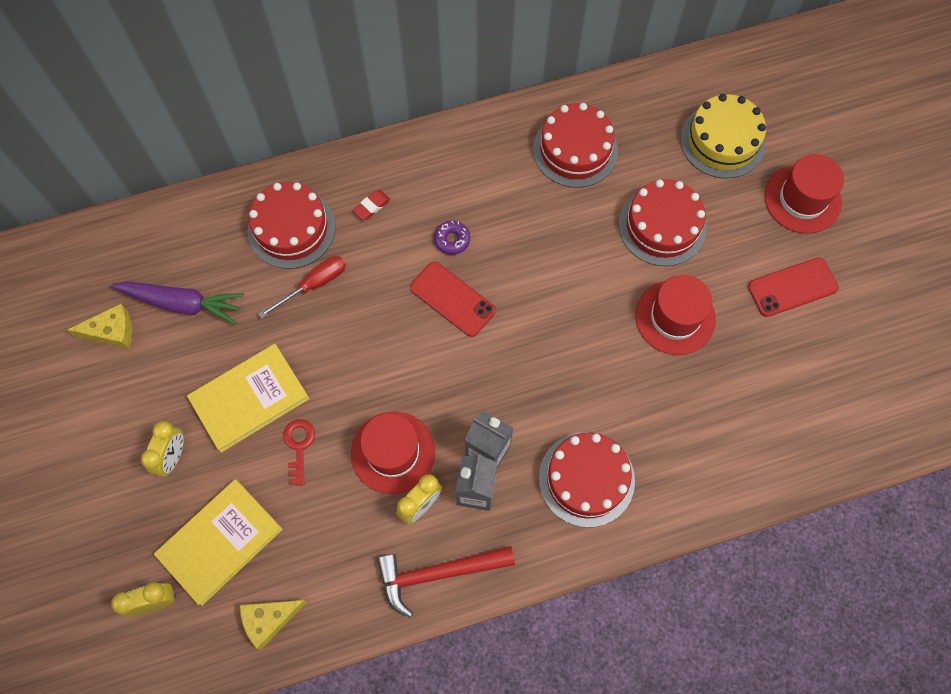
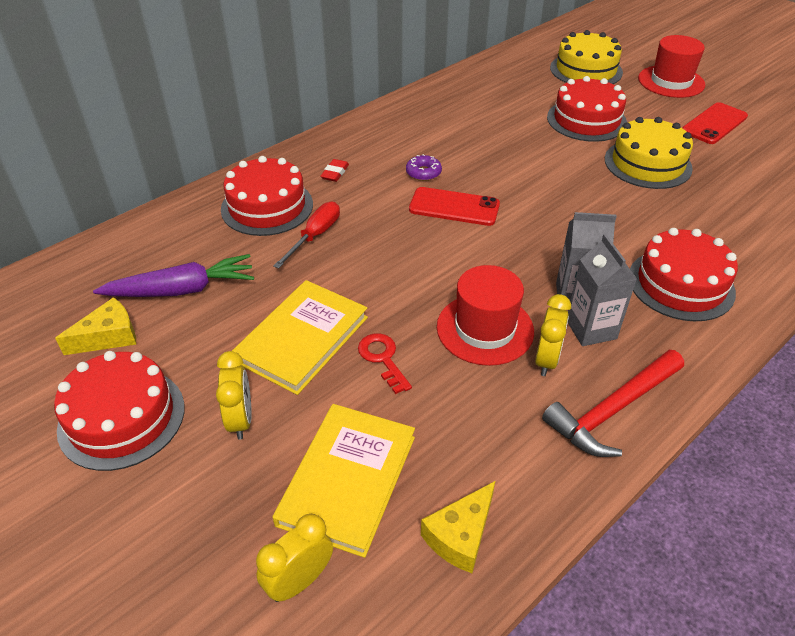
camera: 25 degrees left, 25 degrees down
(575, 150) = (481, 100): red cake -> red cake (122, 418)
(675, 317) = (647, 163): red hat -> yellow cake

